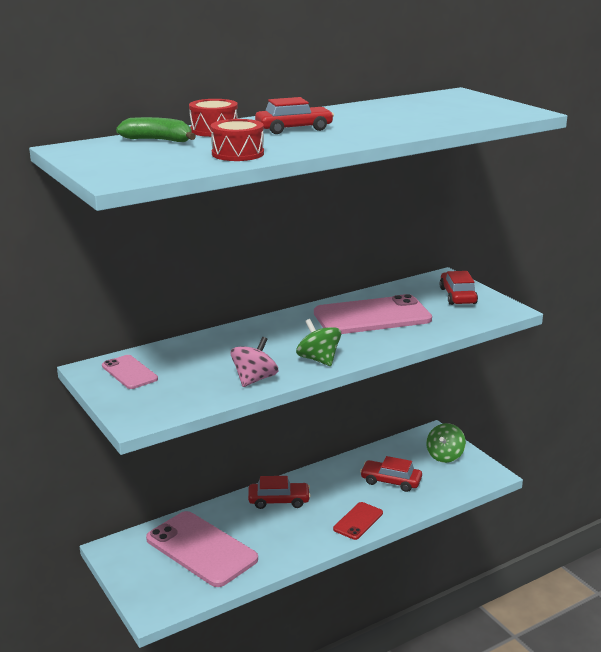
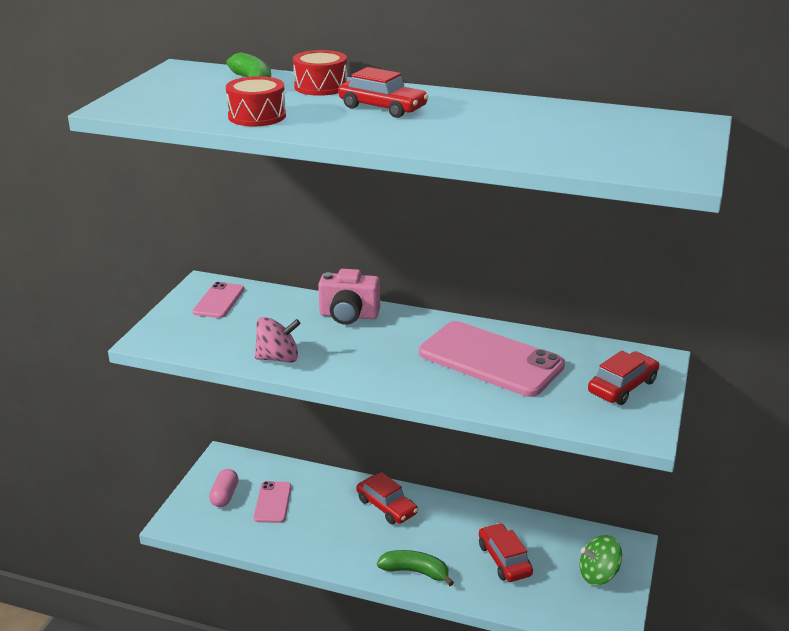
camera: 50 degrees right, 5 degrees up
(159, 569) = (224, 496): none -> pink capsule
(201, 549) = (273, 502): pink phone -> pink phone, size x0.51
(241, 336) = (349, 316): none -> pink camera
(318, 359) = (358, 371): green spinning top -> none
(358, 521) = (415, 572): red phone -> green banana

